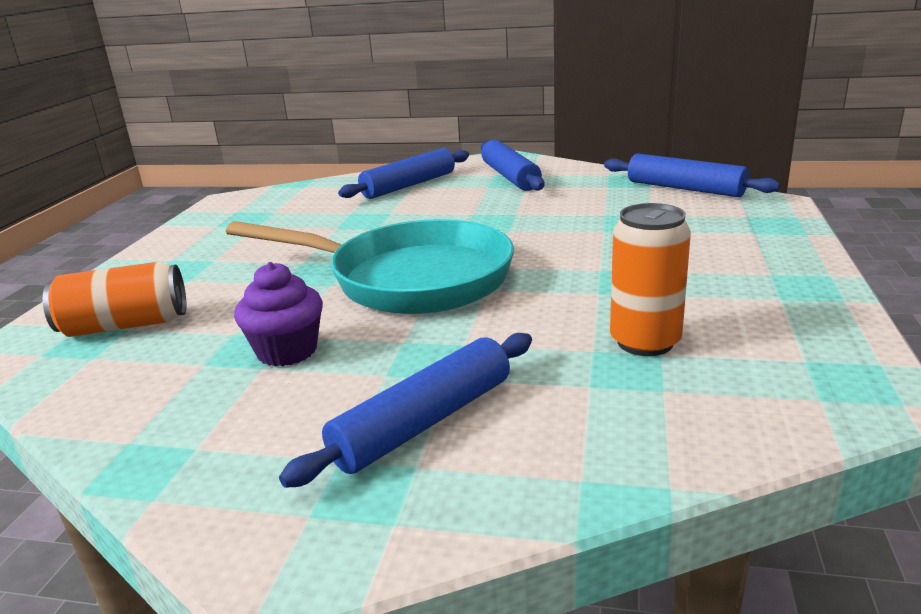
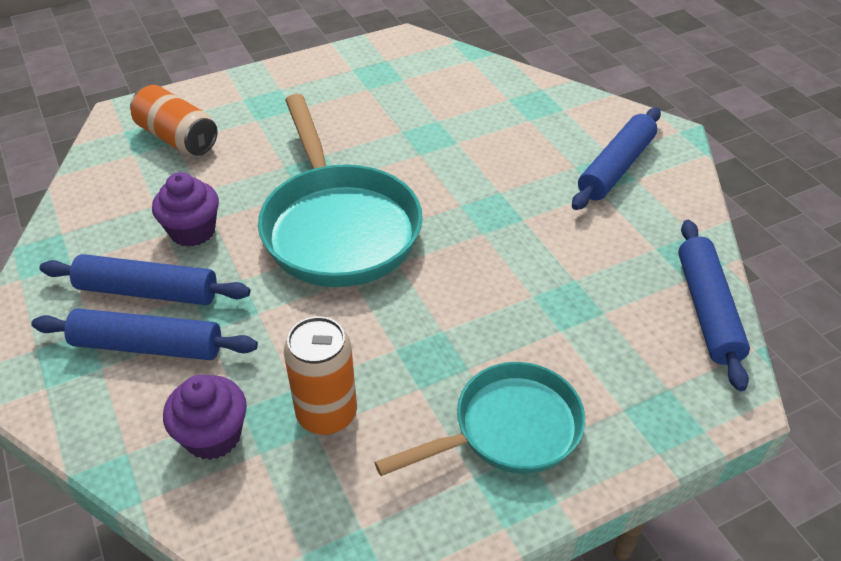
camera: 50 degrees right, 20 degrees up
(408, 185) = (529, 116): blue rolling pin -> blue rolling pin (148, 291)
(612, 412) = (213, 436): none -> purple cupcake
(738, 273) = (508, 429): none -> turquoise pan

